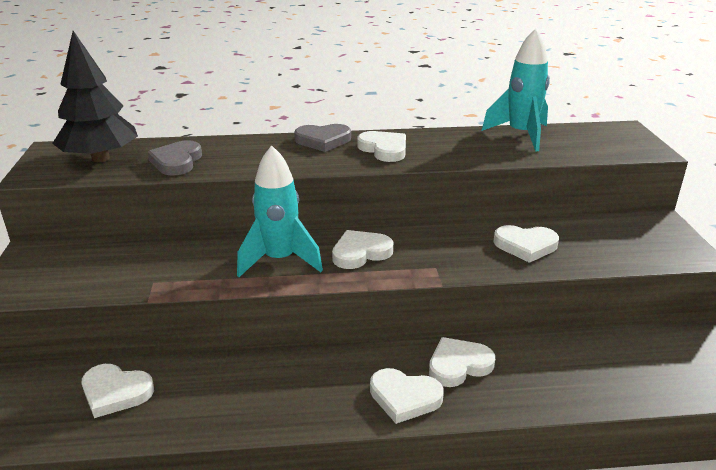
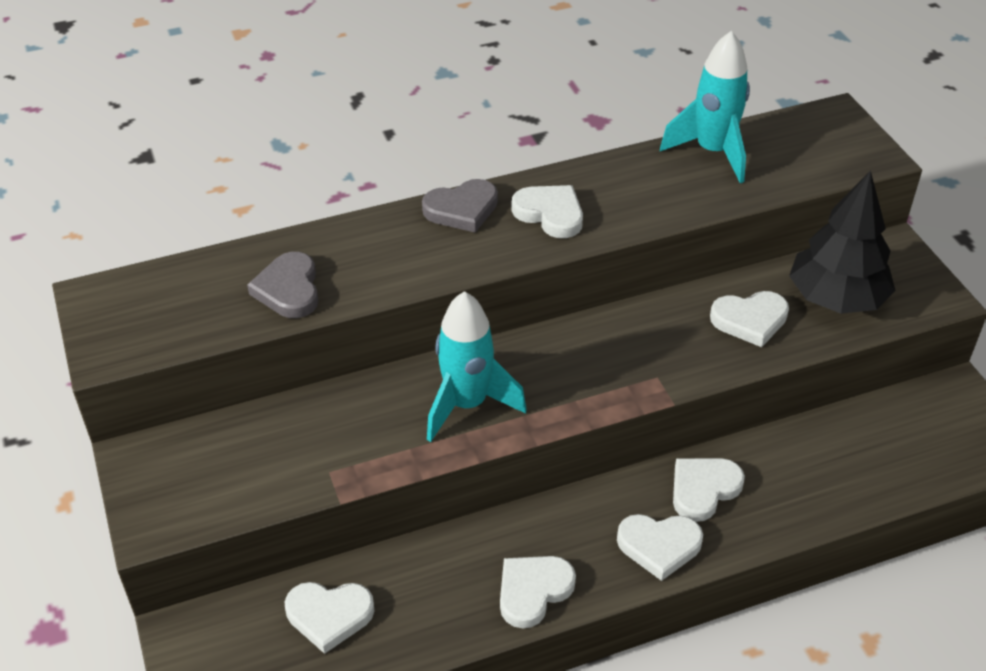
camera: 15 degrees left, 15 degrees up
(101, 158) = (179, 302): black tree -> black tree (836, 298)
(360, 253) = (560, 371): white heart -> white heart (533, 591)

